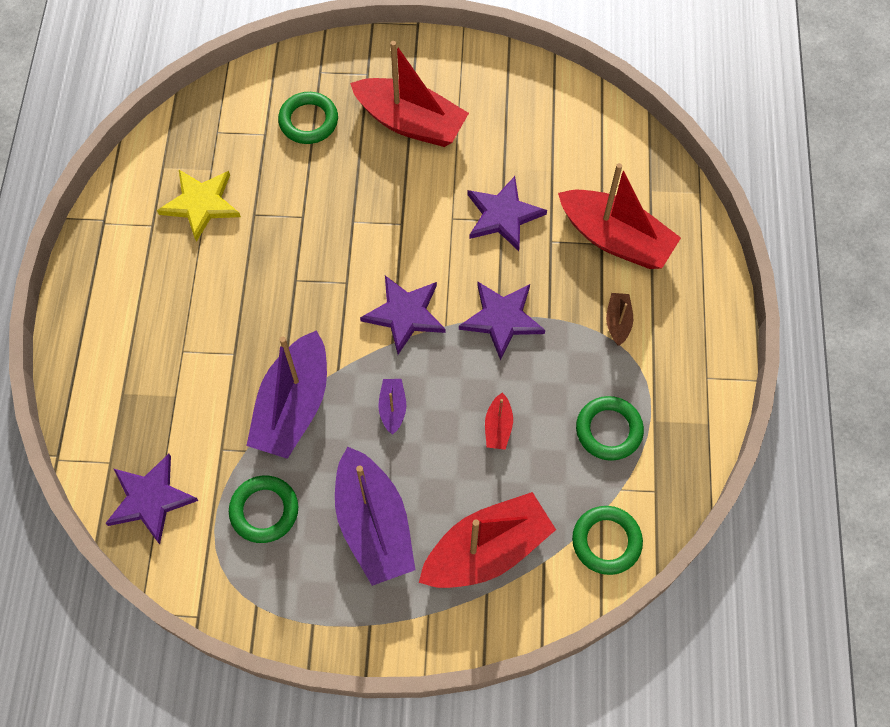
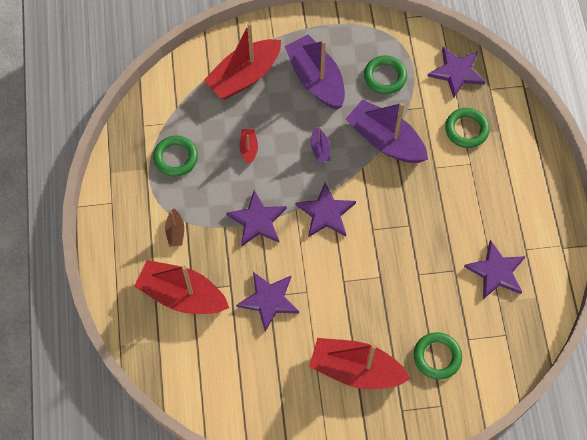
camera: 170 degrees right, 0 degrees up
(201, 204) = (496, 272): yellow star -> purple star
(293, 406) = (385, 140): purple boat -> purple boat turned 60 degrees counterclockwise
(606, 541) = (172, 92): green ring -> green ring (466, 129)

